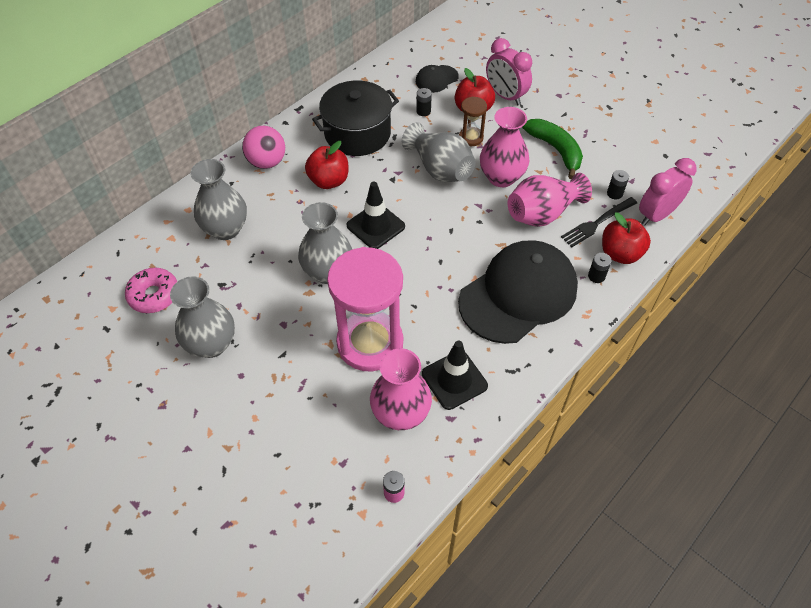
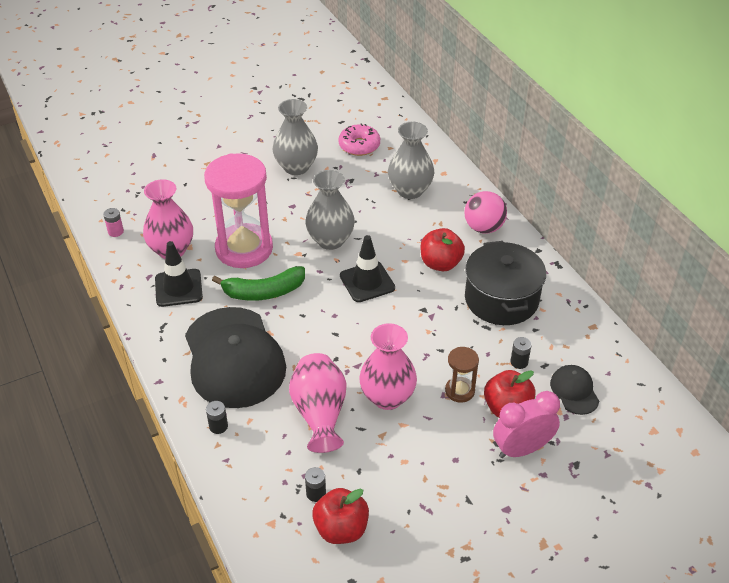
camera: 110 degrees right, 10 degrees down
(440, 169) = (421, 349): grey vase -> none
(555, 150) = (408, 464): green banana -> green banana (264, 292)
(596, 223) = (283, 456): black fork -> none
(620, 253) = (233, 459): red apple -> red apple (341, 529)
(656, 215) = (265, 520): pink clock -> none

